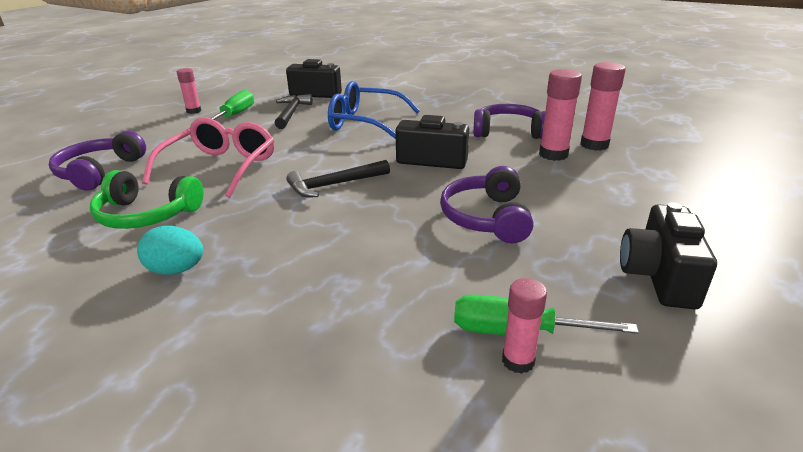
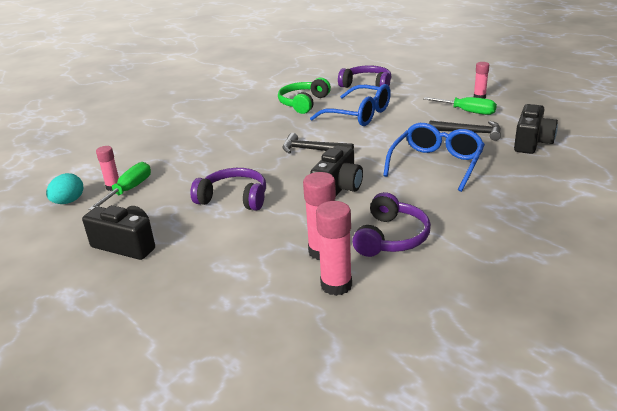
camera: 105 degrees right, 0 degrees up
(176, 270) = (243, 115): turquoise egg -> turquoise egg (68, 202)
(221, 167) = (359, 115): pink glasses -> blue glasses
(334, 185) = (312, 150): black hammer -> black hammer turned 60 degrees counterclockwise

